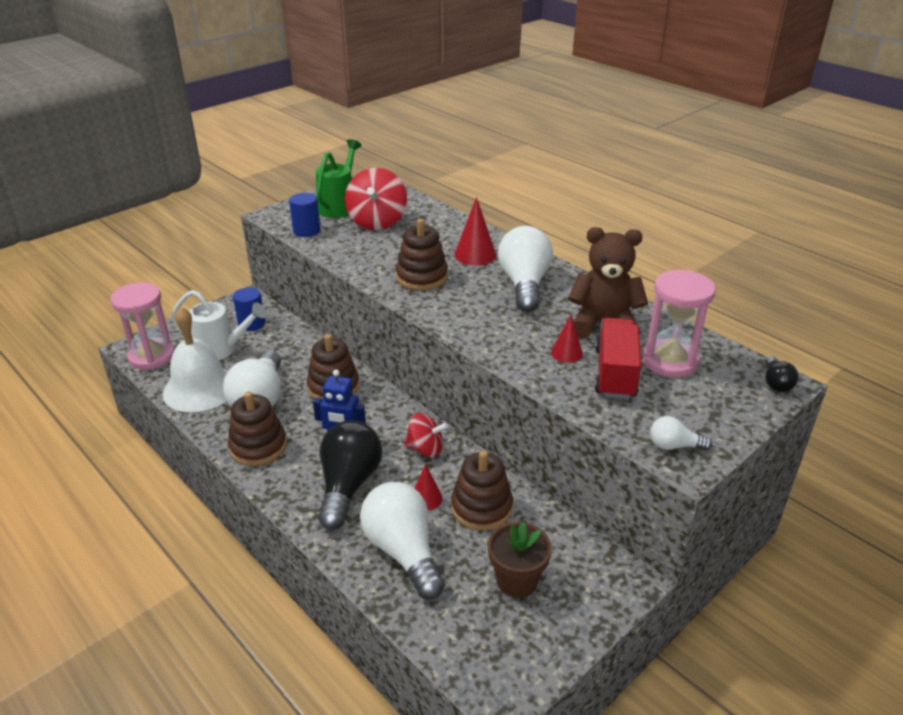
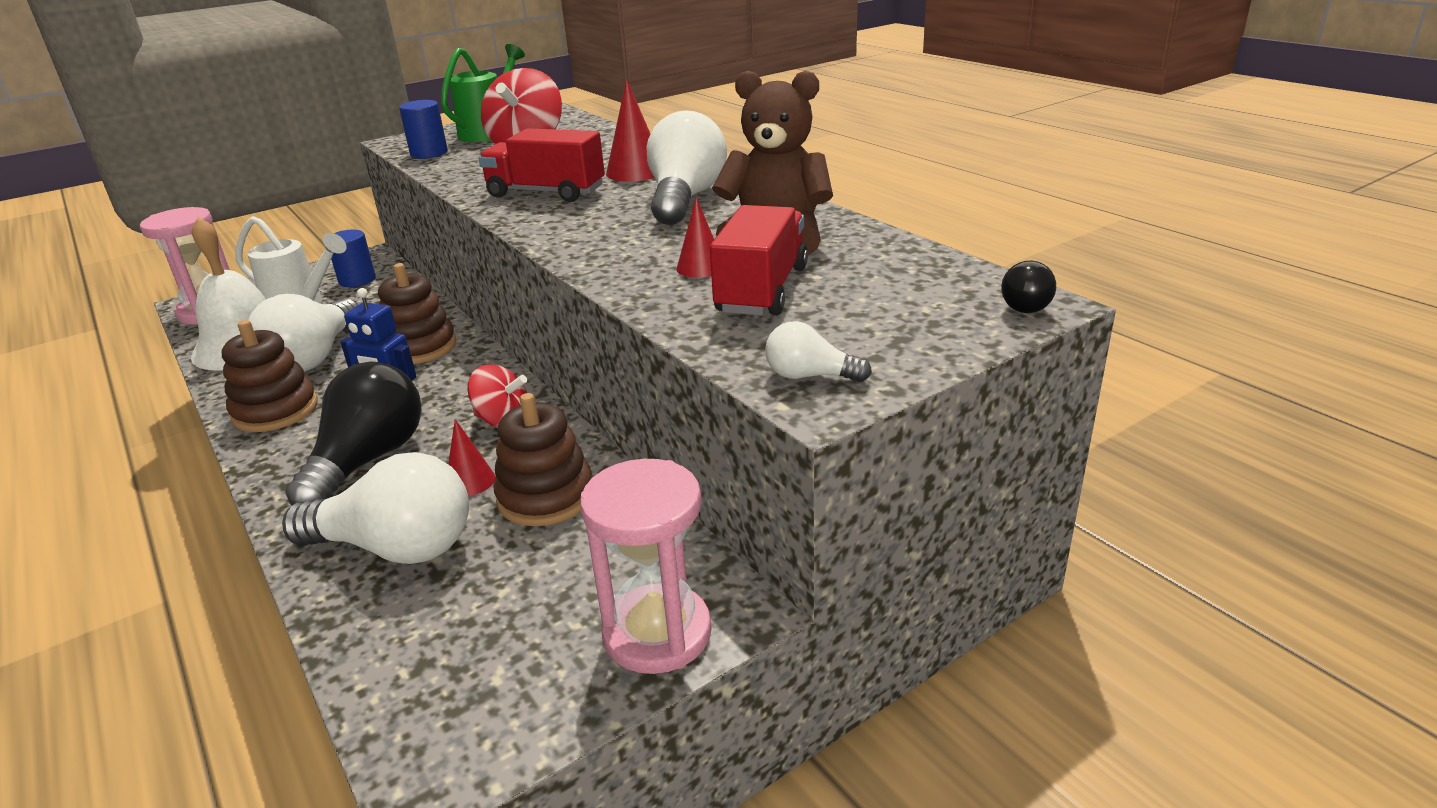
camera: 10 degrees right, 5 degrees down
(403, 551) = (396, 547): white light bulb -> white light bulb turned 120 degrees clockwise
(422, 277) = (546, 192): brown stacking toy -> red truck
(517, 580) = (548, 598): brown flower pot -> none
(670, 361) = (858, 277): pink hourglass -> pink hourglass (657, 633)

